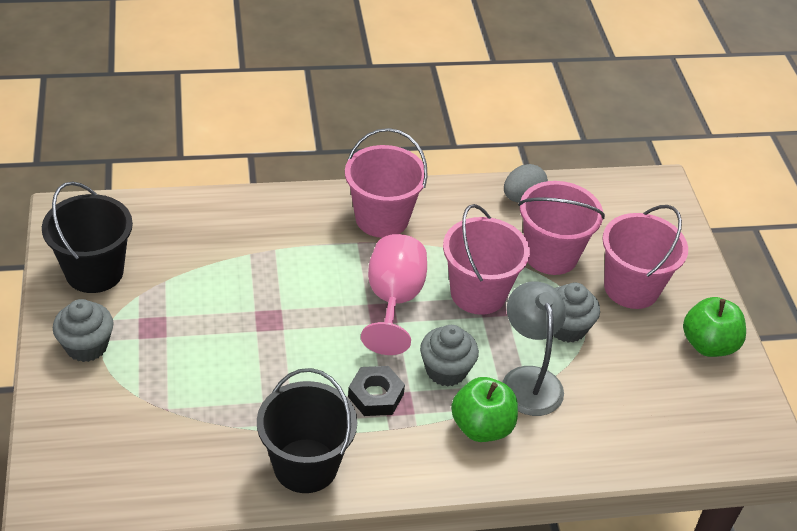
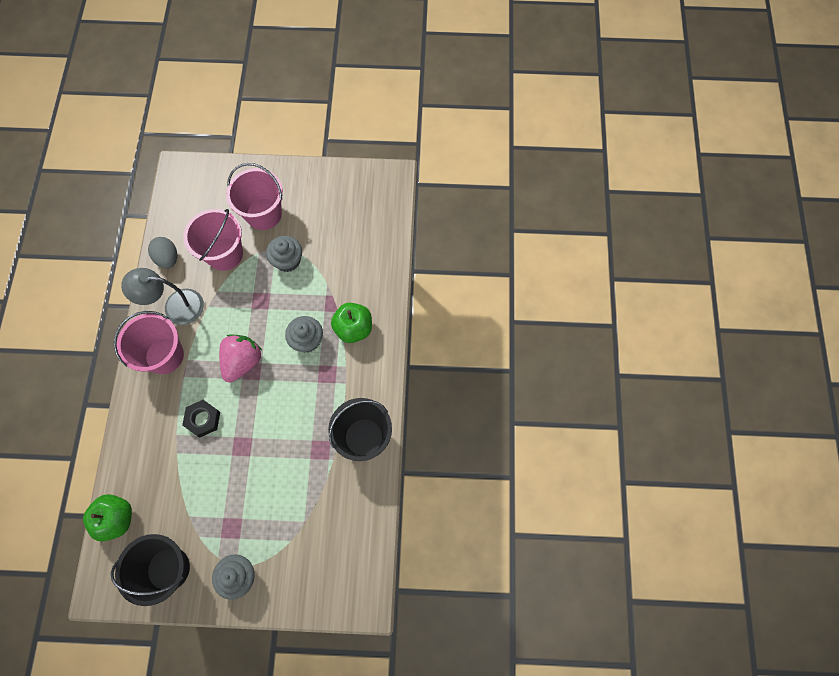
camera: 75 degrees left, 25 degrees up
(375, 395) = (318, 386): black nut -> black nut (203, 419)
(393, 301) = (242, 362): pink goblet -> pink strawberry
(478, 293) = (248, 307): pink bucket -> none
(528, 379) = (323, 293): grey lamp -> grey lamp (175, 306)
(708, 344) = (317, 185): green apple -> green apple (116, 518)

